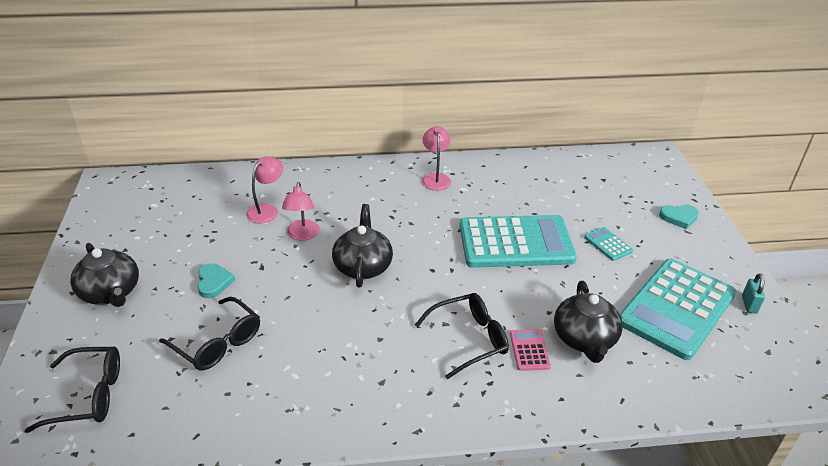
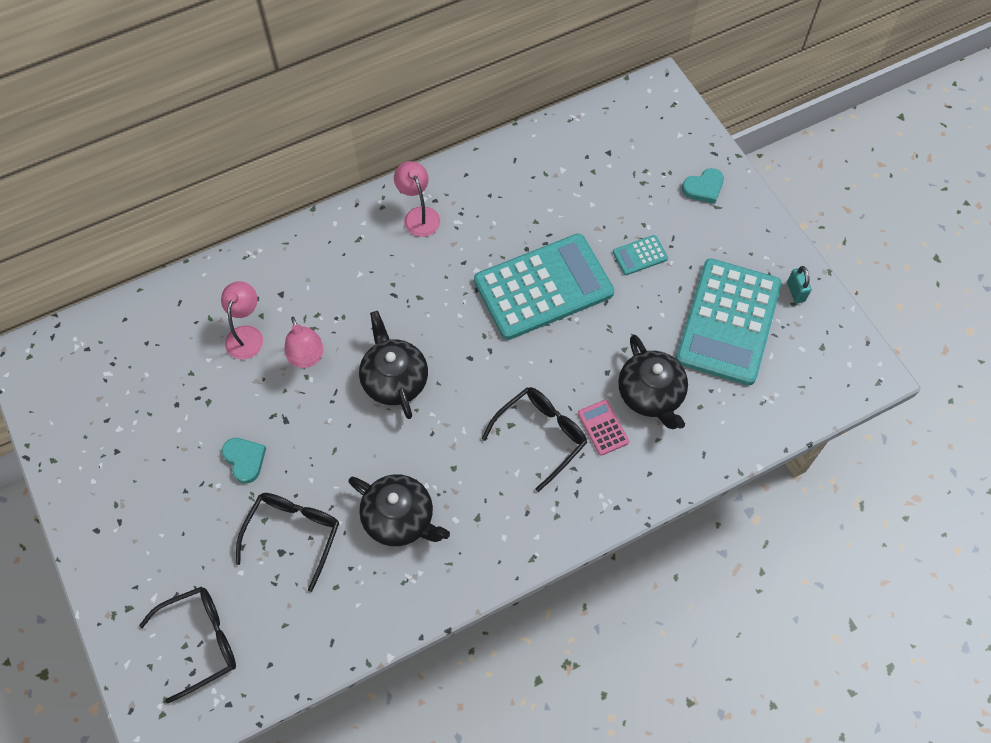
camera: 20 degrees left, 25 degrees up
(110, 292) = (140, 514): black teapot -> black teapot (400, 518)
(218, 343) = (293, 534): black glasses -> black glasses turned 90 degrees counterclockwise
(608, 244) = (640, 255): turquoise calculator -> turquoise calculator turned 60 degrees counterclockwise

